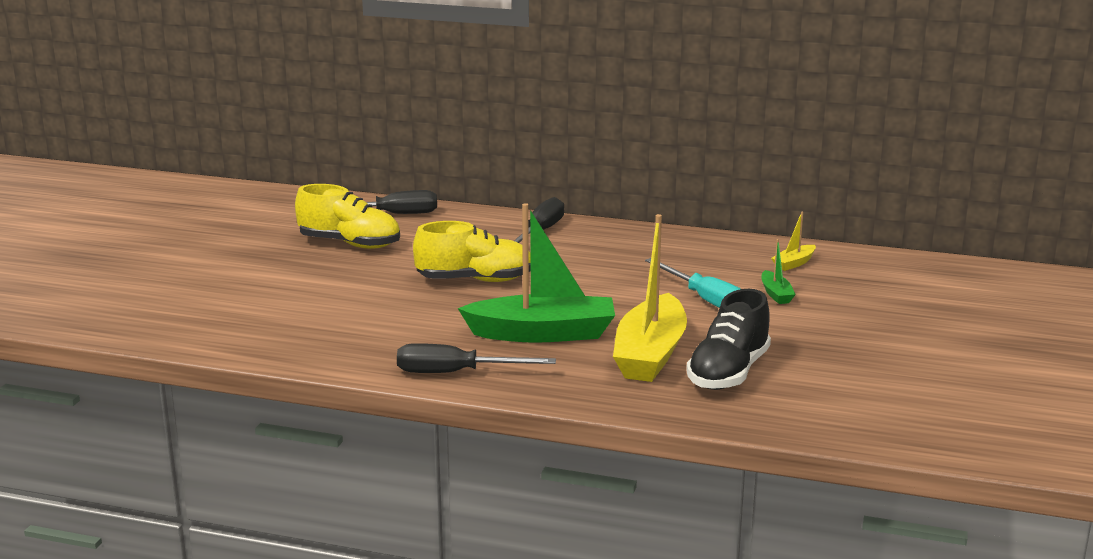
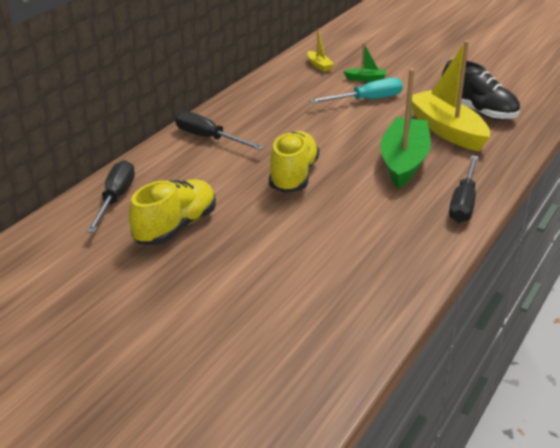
camera: 75 degrees left, 10 degrees up
(650, 354) = (447, 130): yellow boat -> yellow boat turned 150 degrees counterclockwise

